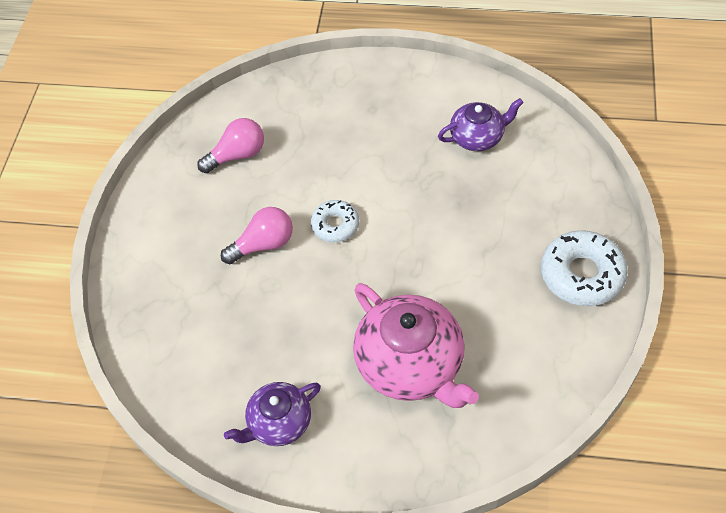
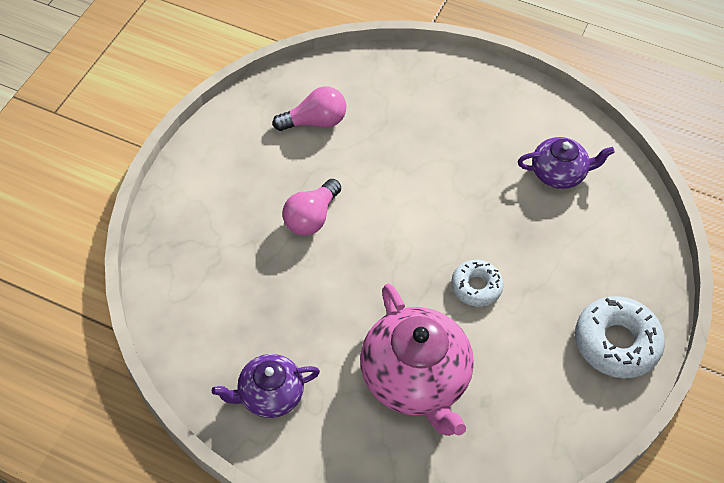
camera: 10 degrees right, 0 degrees up
(263, 244) = (311, 217): pink light bulb -> pink light bulb turned 135 degrees clockwise
(335, 225) = (387, 219): white donut -> white donut (476, 287)

